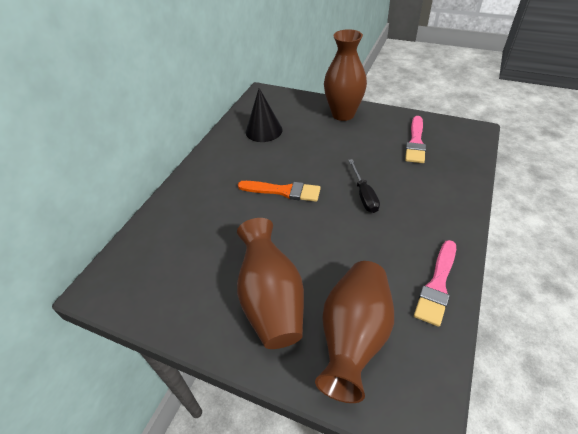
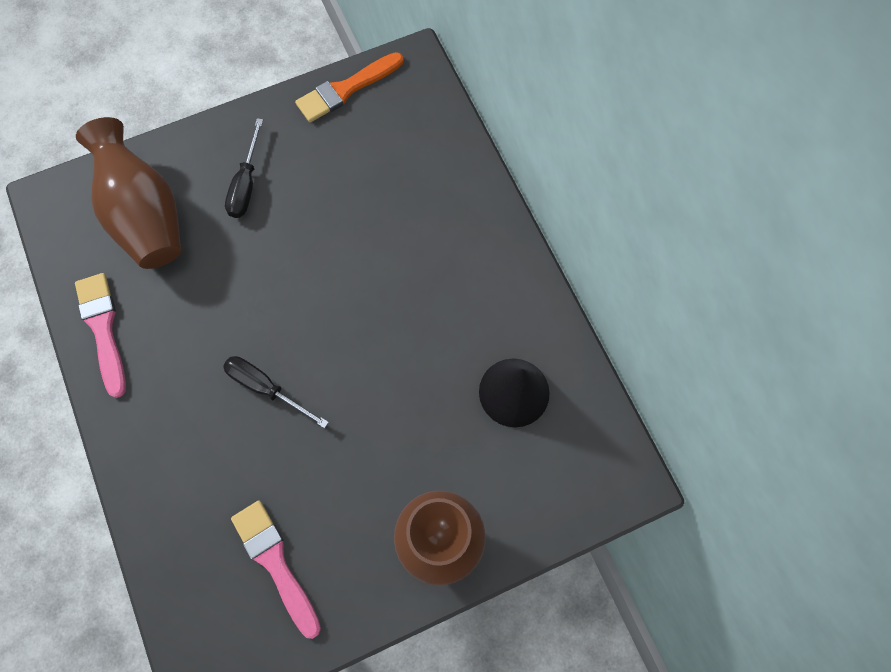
camera: 130 degrees right, 25 degrees up
(271, 300) = (246, 184): brown vase -> black screwdriver
(283, 191) = (367, 310): orange brush -> orange brush (346, 89)

